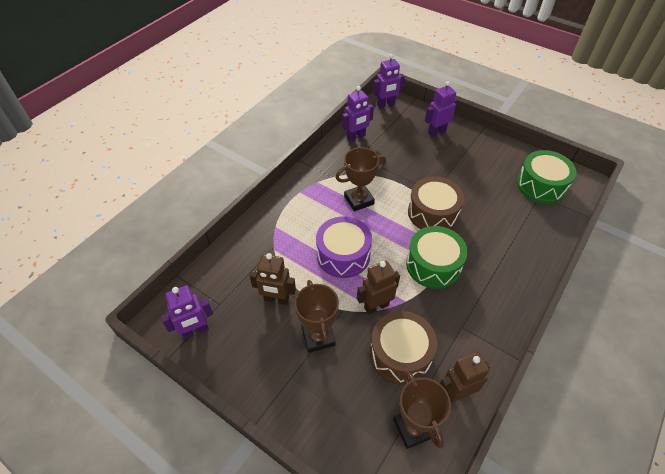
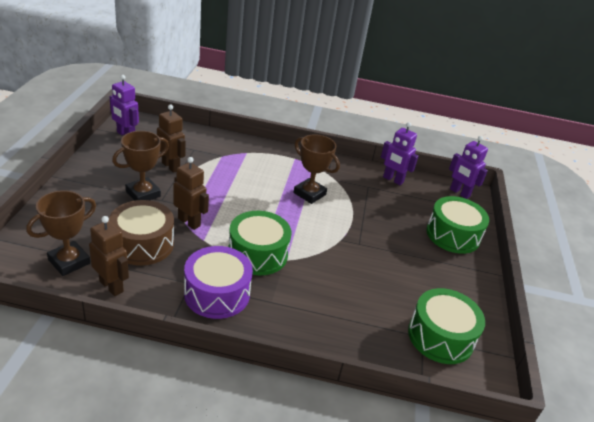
camera: 60 degrees right, 15 degrees down
(276, 299) = (171, 166): brown robot -> brown robot turned 150 degrees clockwise
(343, 255) = (237, 194): purple drum -> purple drum (217, 293)
(433, 213) = (327, 246): brown drum -> none
(436, 132) = (453, 235): purple robot -> green drum

